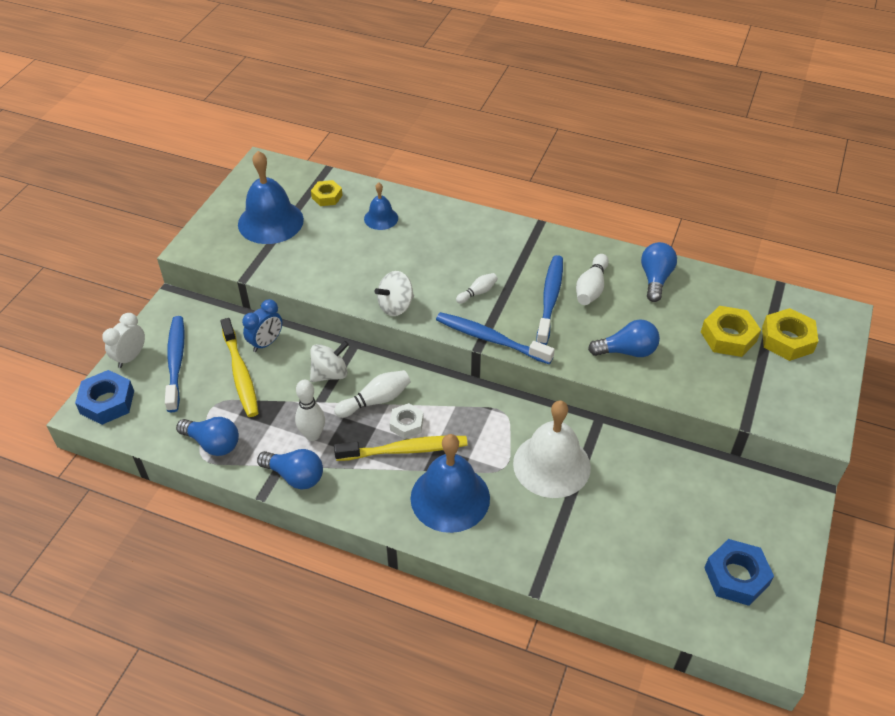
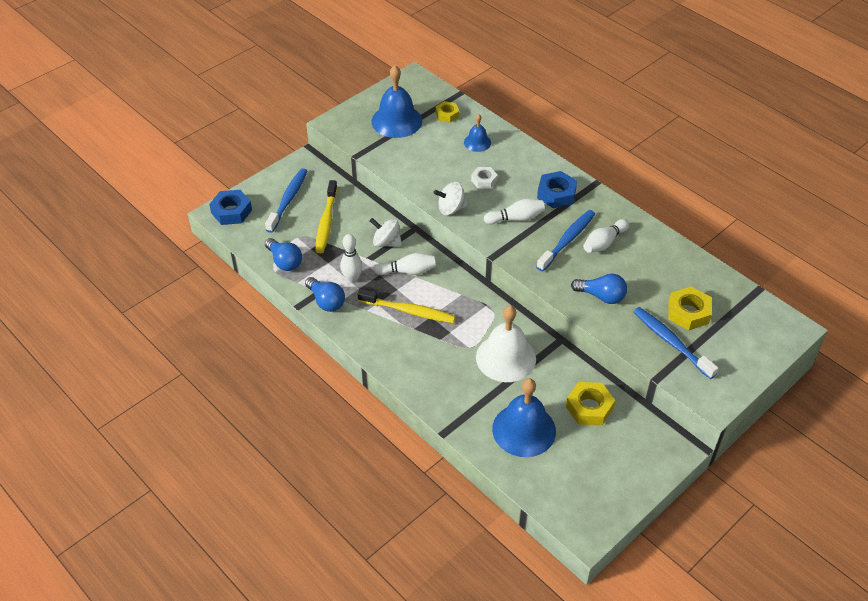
camera: 25 degrees right, 0 degrees up
(130, 357) = (260, 187): white clock -> none
(266, 343) = (354, 207): blue clock -> none
(330, 374) = (386, 242): white spinning top -> white spinning top turned 150 degrees counterclockwise
(406, 424) = (420, 294): white nut -> white nut (484, 180)
(450, 498) = (421, 353): blue bell -> blue bell (524, 430)
(477, 293) = (516, 218): white bowling pin -> white bowling pin, size x1.60
(491, 339) = (505, 254): blue toothbrush -> blue toothbrush (671, 342)
(655, 279) = (659, 252): blue light bulb -> none
(736, 576) = (592, 479): blue nut -> blue nut (556, 194)
(787, 340) = (734, 331): yellow nut -> yellow nut (589, 407)

